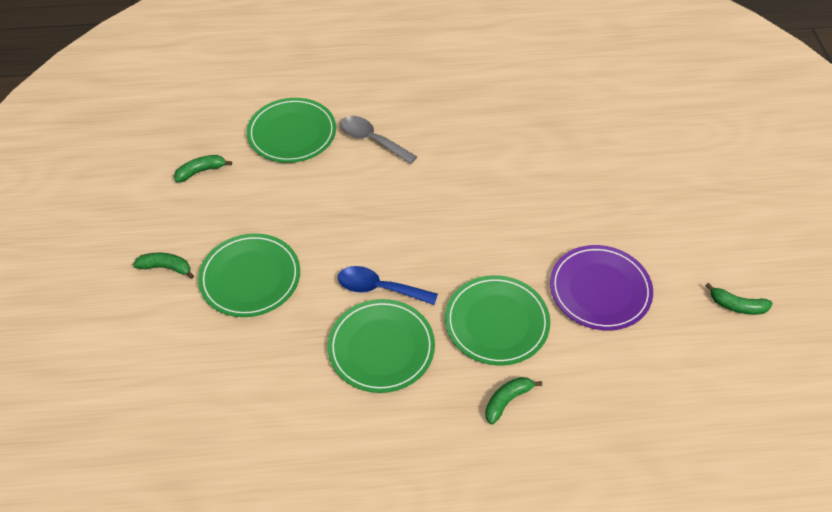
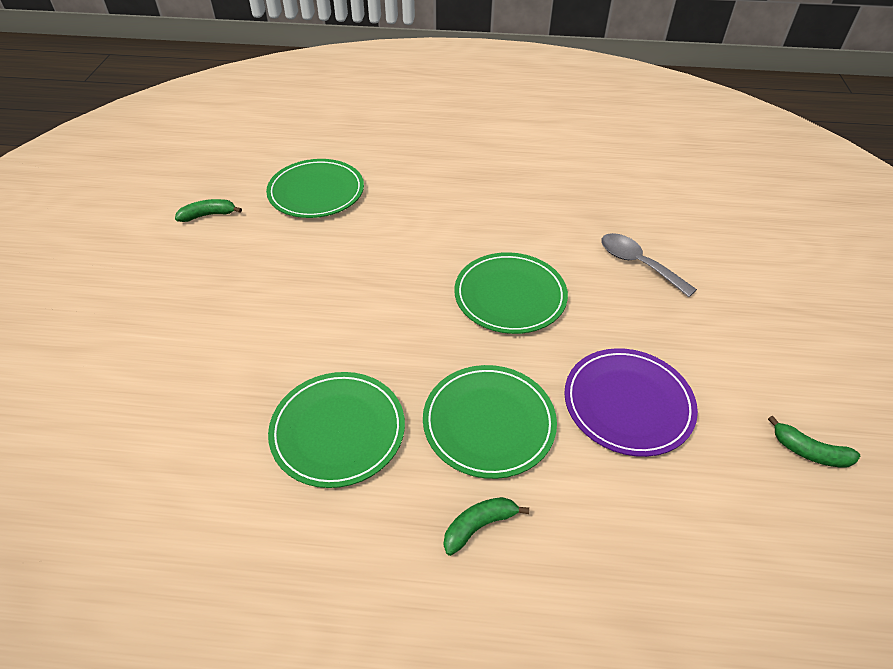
camera: 10 degrees right, 5 degrees down
(166, 268) = (129, 304): green banana -> none
(250, 277) = (215, 327): green plate -> green plate (510, 296)
(372, 140) = (398, 208): grey spoon -> grey spoon (638, 264)
(380, 288) = (358, 361): blue spoon -> none

